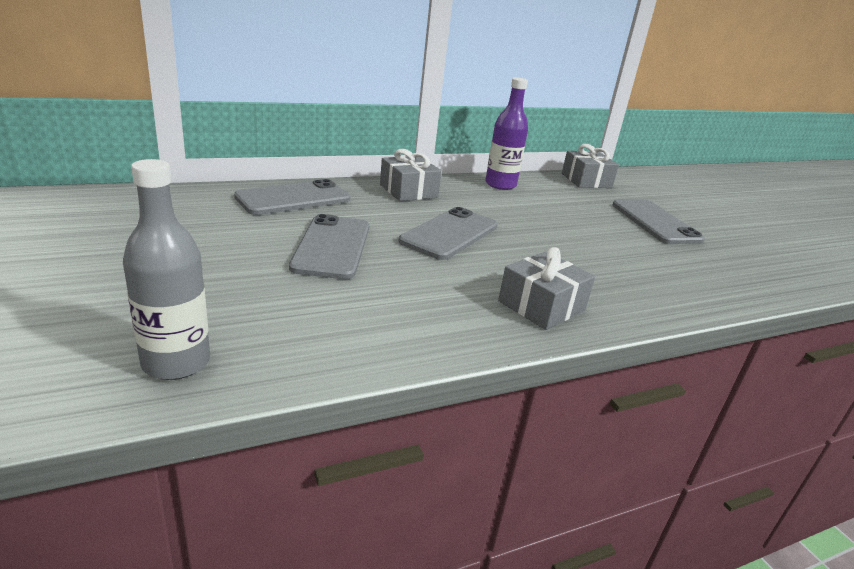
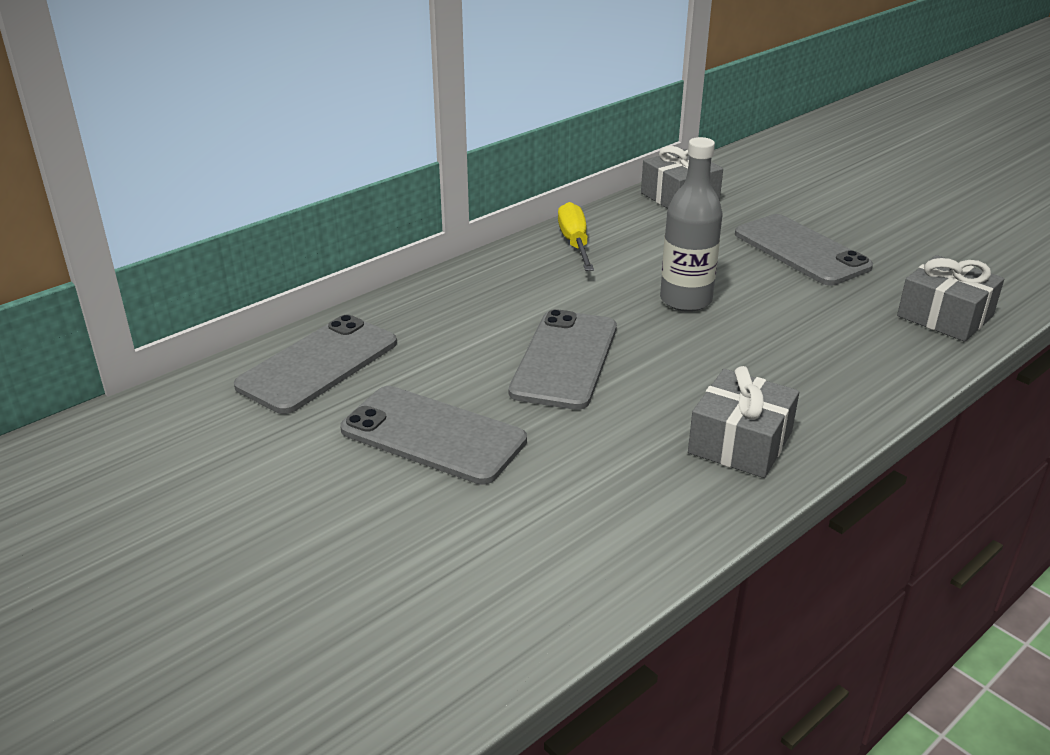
camera: 15 degrees left, 5 degrees up
(176, 362) = (384, 683): grey bottle -> grey bottle (685, 300)
(332, 247) = (433, 435): grey phone -> grey phone turned 45 degrees counterclockwise
(408, 191) = (462, 297): grey gift -> grey gift (945, 316)
(500, 185) = (574, 243): purple bottle -> yellow screwdriver

